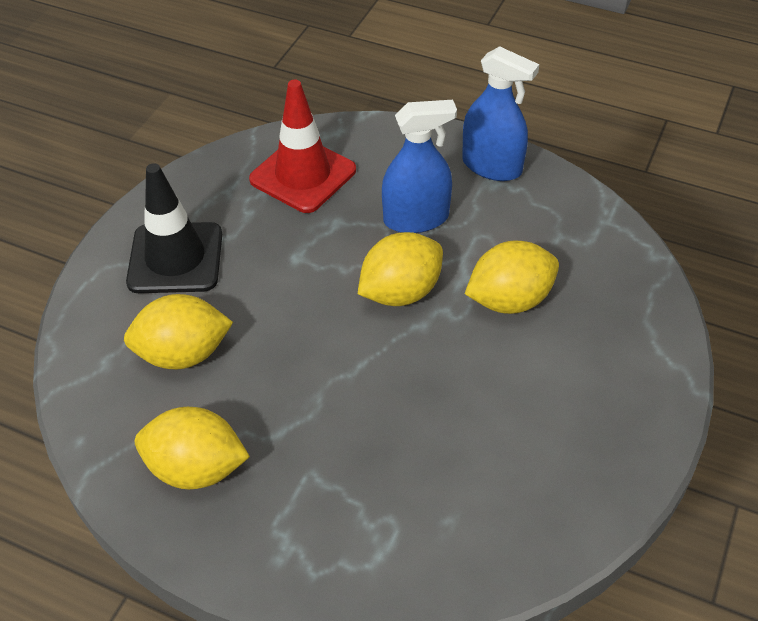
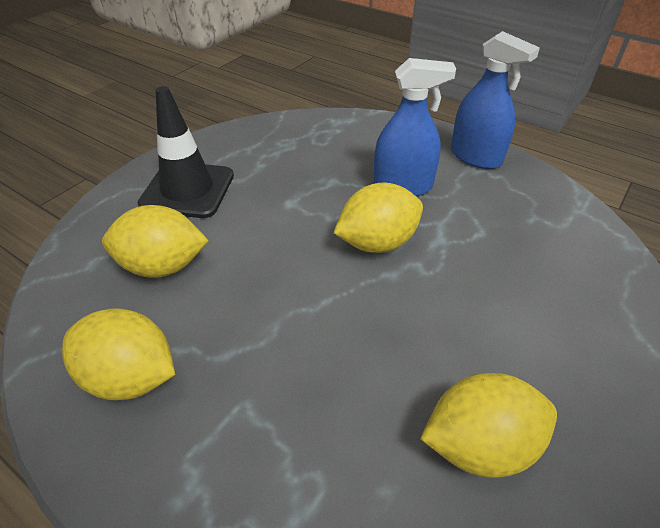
camera: 10 degrees right, 5 degrees down
(303, 175) = (313, 145): red traffic cone -> none
(509, 300) = (481, 264): yellow lemon -> yellow lemon (479, 445)

